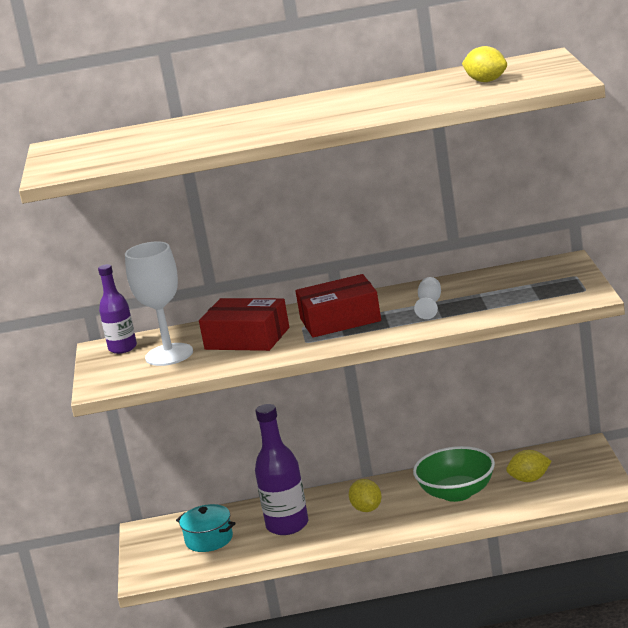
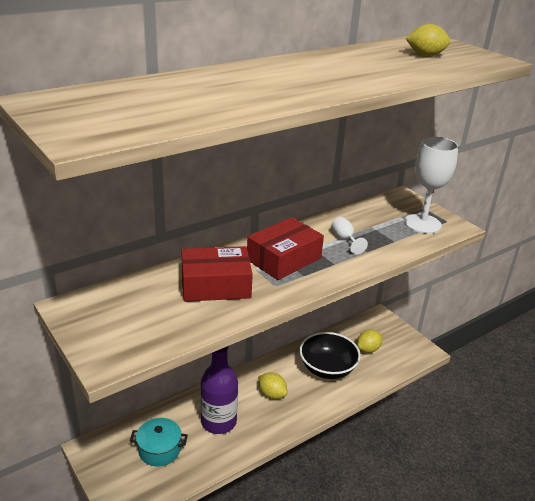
camera: 35 degrees left, 10 degrees up
(122, 348) = (93, 306): purple bottle -> none
(169, 355) = (151, 311): white goblet -> white goblet (422, 224)
(457, 493) = (327, 368): green bowl -> black bowl

